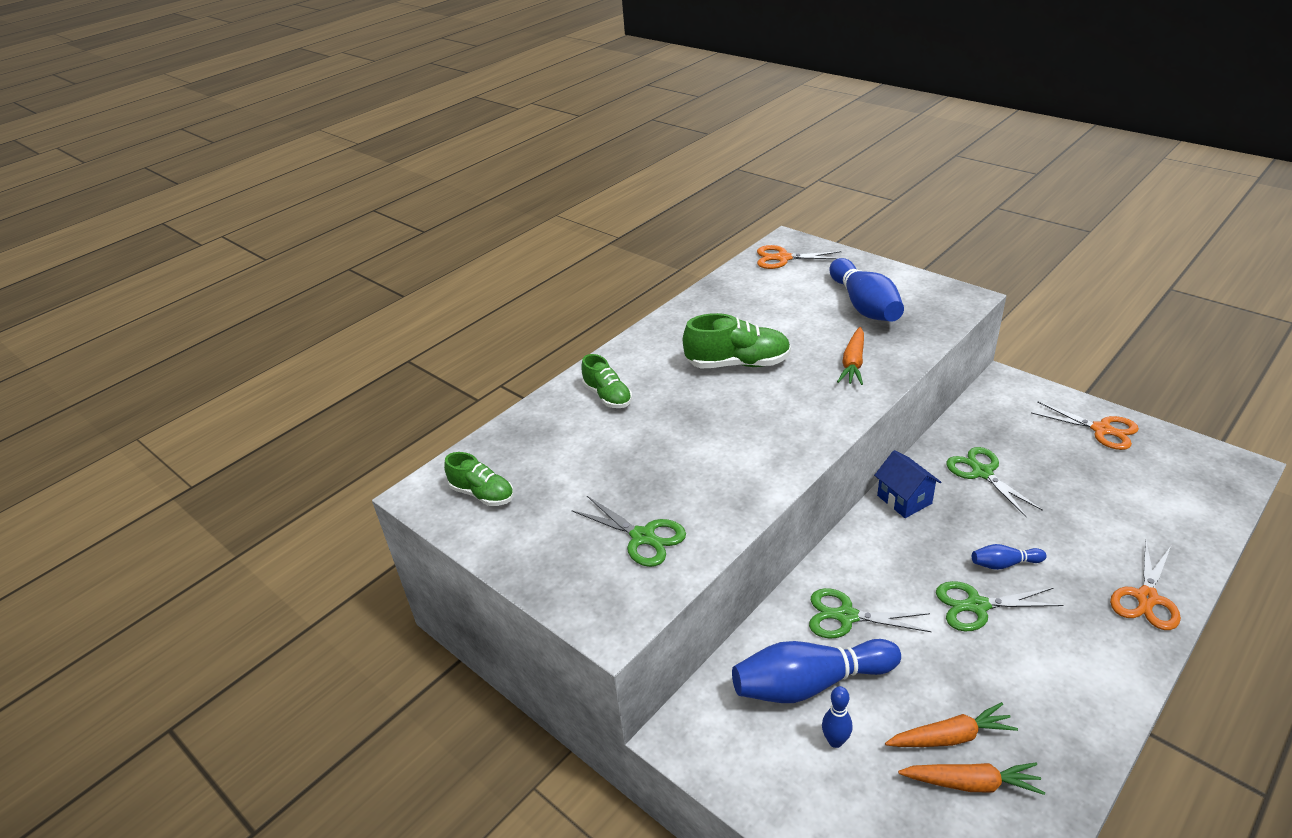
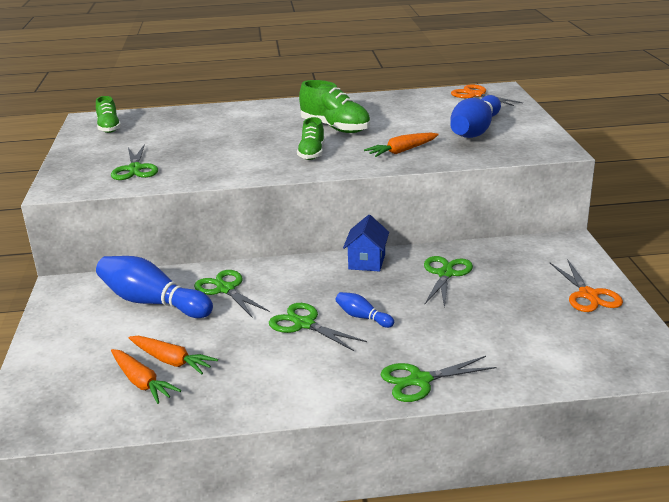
camera: 40 degrees right, 10 degrees down
(607, 396) = (240, 116): green shoe -> green shoe (312, 153)
(835, 741) = (117, 328): blue bowling pin -> none
(1146, 598) = (419, 380): orange scissors -> green scissors

